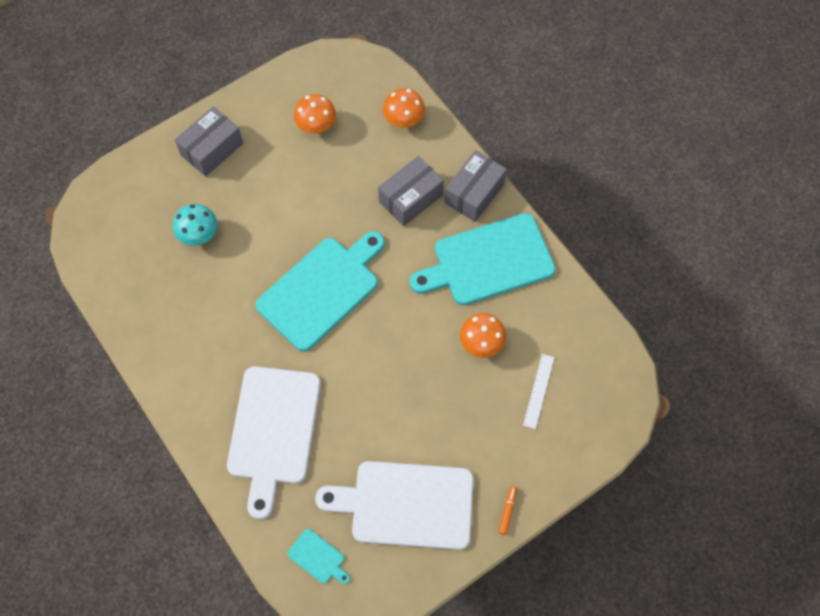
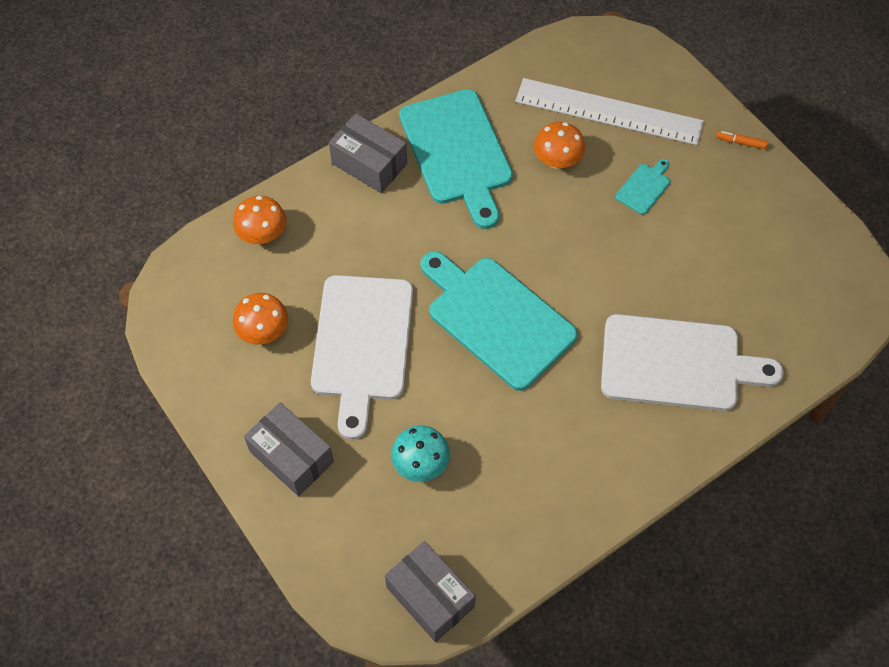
camera: 90 degrees left, 5 degrees down
(318, 557) = (815, 313): turquoise cutting board -> turquoise cutting board (644, 187)
(406, 504) = (746, 232): white cutting board -> white cutting board (362, 344)
(410, 198) = (374, 227): grey box -> grey box (430, 597)
(538, 391) = (608, 112): white ruler -> white ruler, size x2.23

